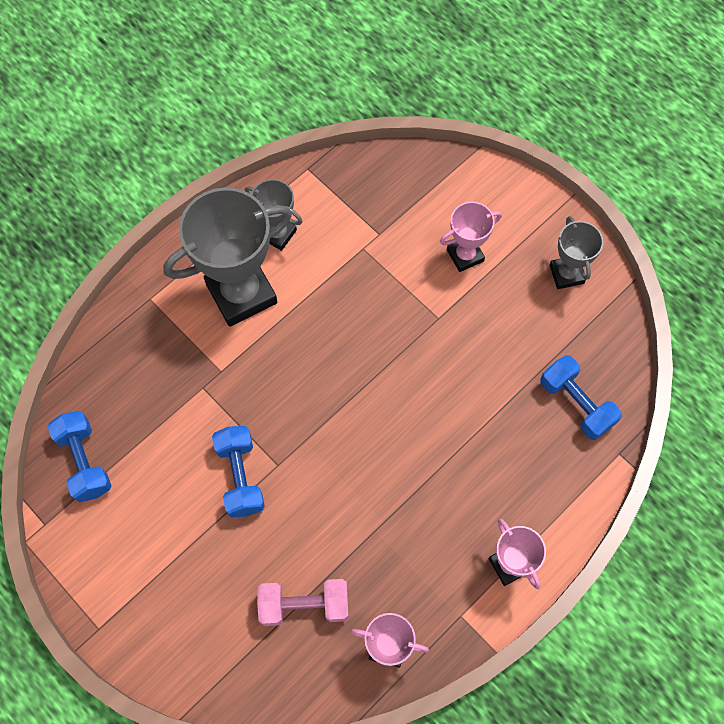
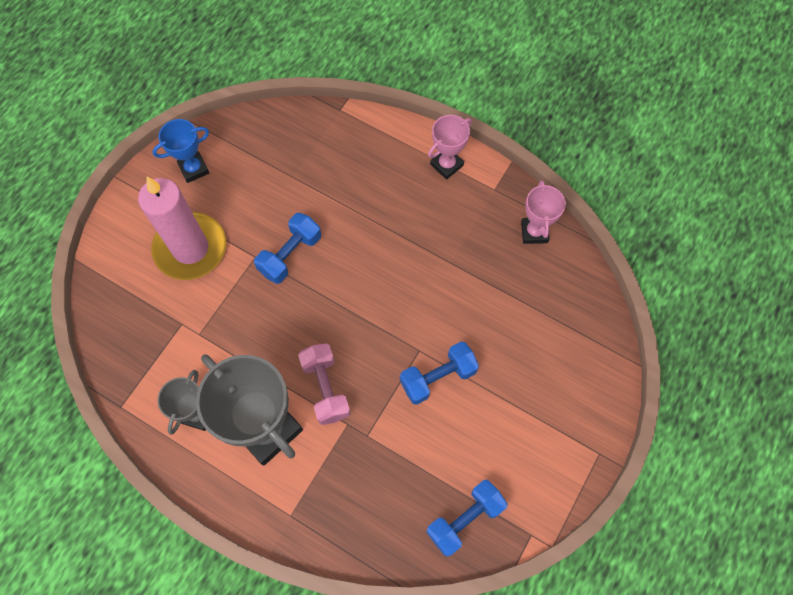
camera: 105 degrees left, 0 degrees up
(304, 605) = (524, 298): pink dumbbell -> pink dumbbell (326, 388)
(465, 255) = (190, 248): pink trophy -> pink candle
(566, 274) = (194, 169): grey trophy -> blue trophy
(576, 403) = (307, 143): blue dumbbell -> blue dumbbell (290, 255)

